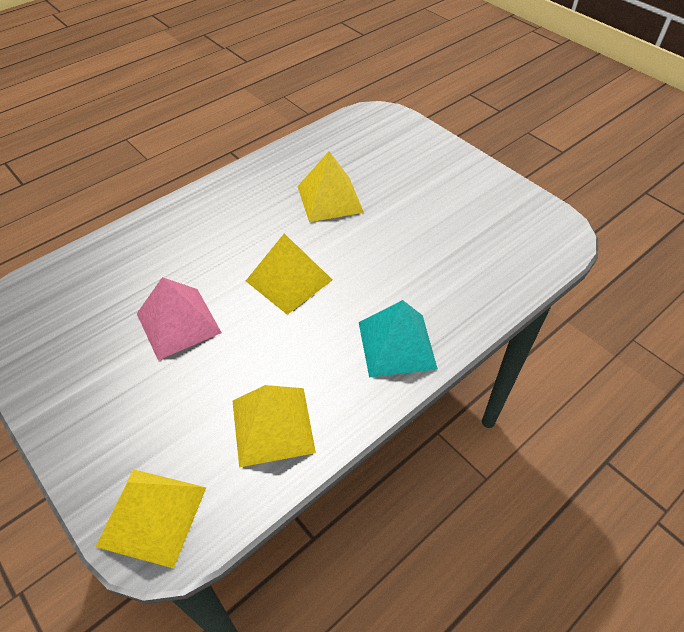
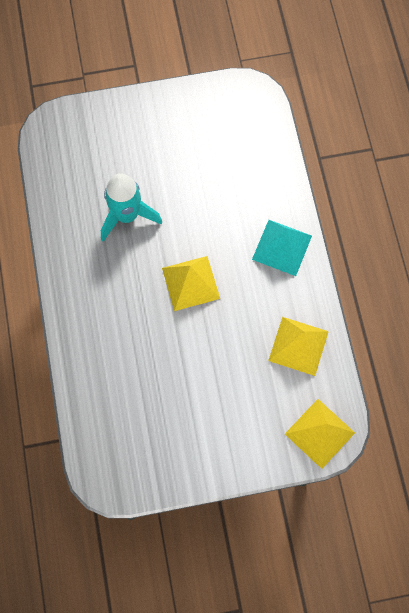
camera: 60 degrees left, 20 degrees up
(178, 323) = (187, 368): pink pyramid -> none
(330, 199) = (127, 216): yellow pyramid -> turquoise rocket

